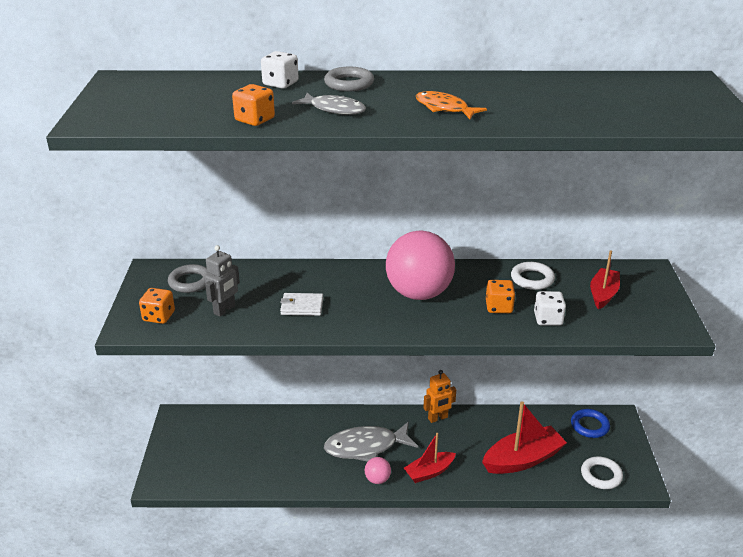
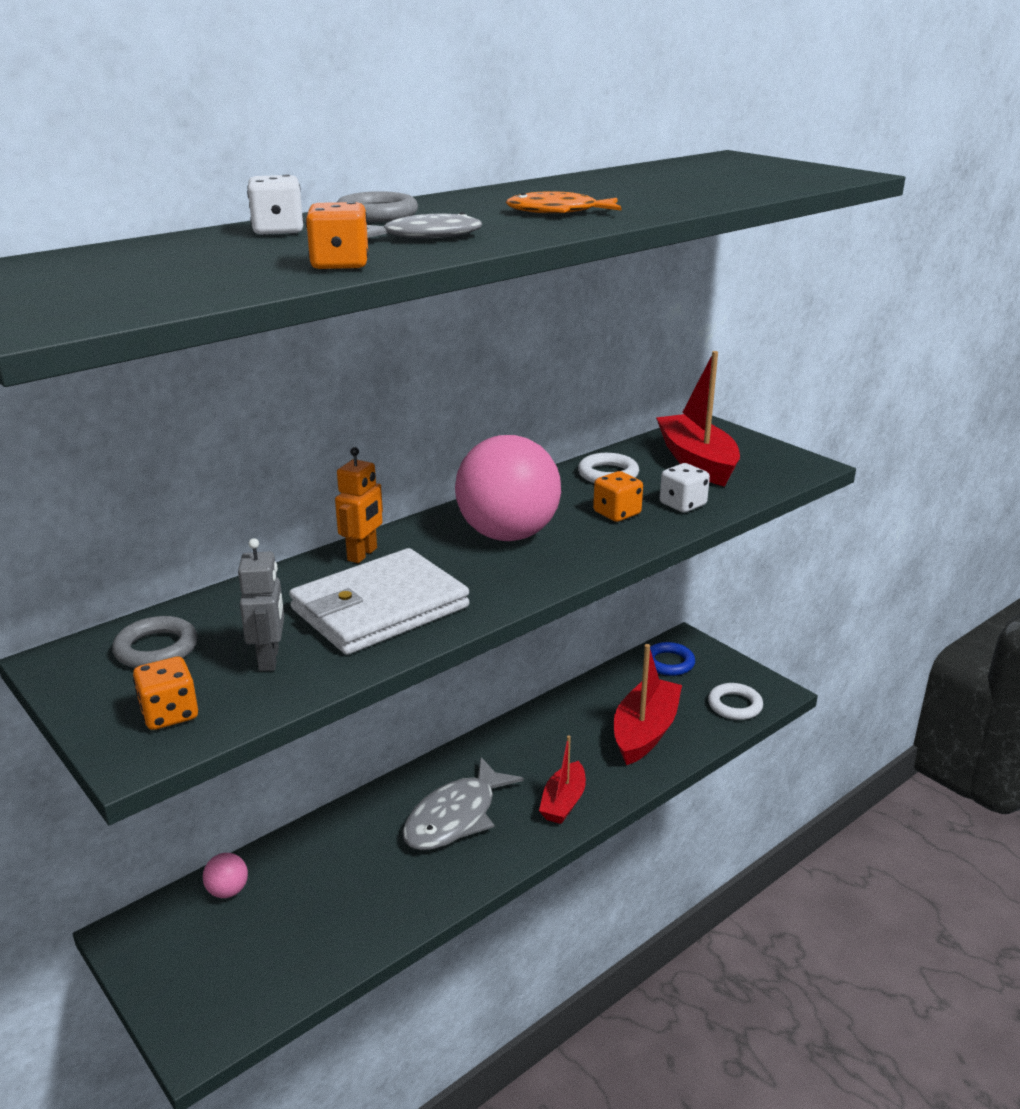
camera: 40 degrees left, 5 degrees down
(302, 306) = (379, 608): white wallet -> white wallet, size x2.14
(377, 479) = (513, 846): pink ball -> pink ball (228, 891)
(438, 418) = (504, 737): orange robot -> orange robot (362, 554)
(603, 294) = (697, 462): red boat -> red boat, size x1.62

